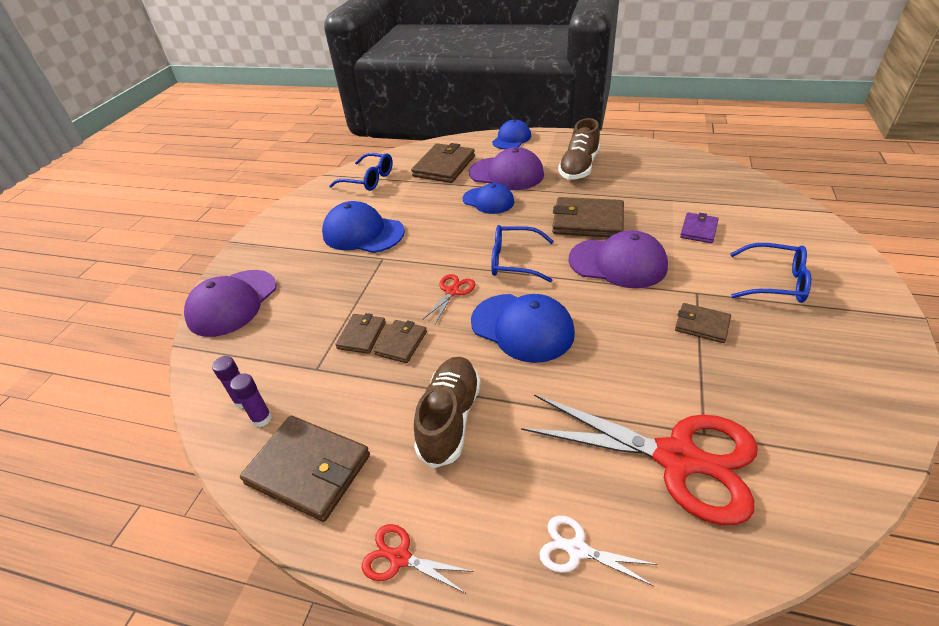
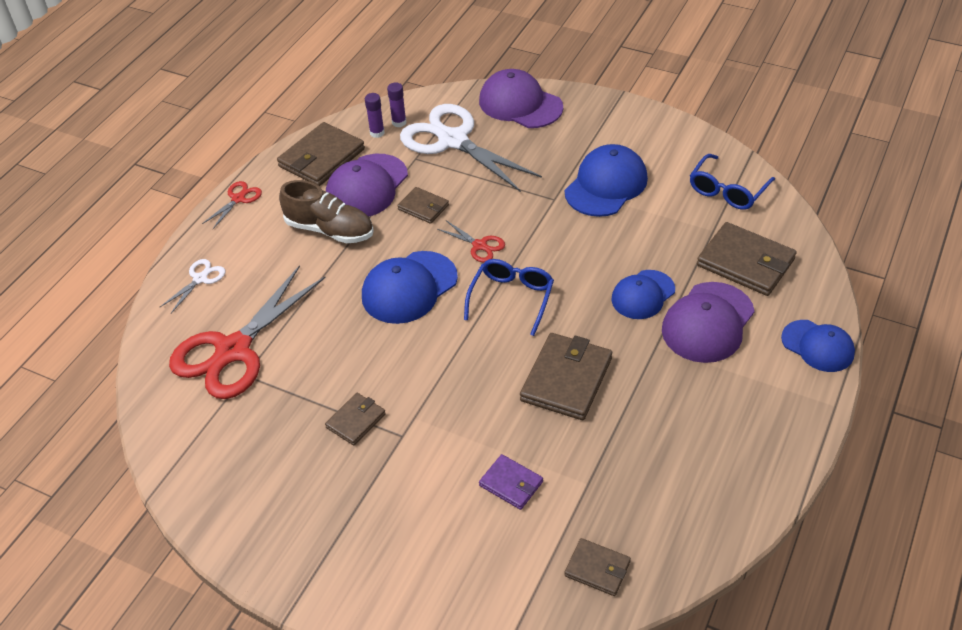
camera: 100 degrees right, 5 degrees up
(288, 343) = (453, 141): none -> white scissors
(362, 335) = (443, 183): brown wallet -> brown wallet (597, 569)
(579, 167) = (706, 405): brown shoe -> none
(617, 263) = (476, 384): purple cap -> purple cap (367, 186)
(775, 282) = (389, 514): blue glasses -> none

